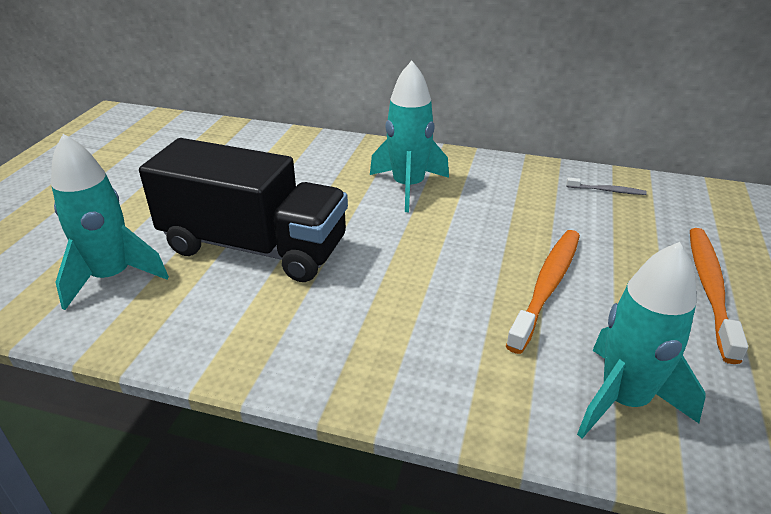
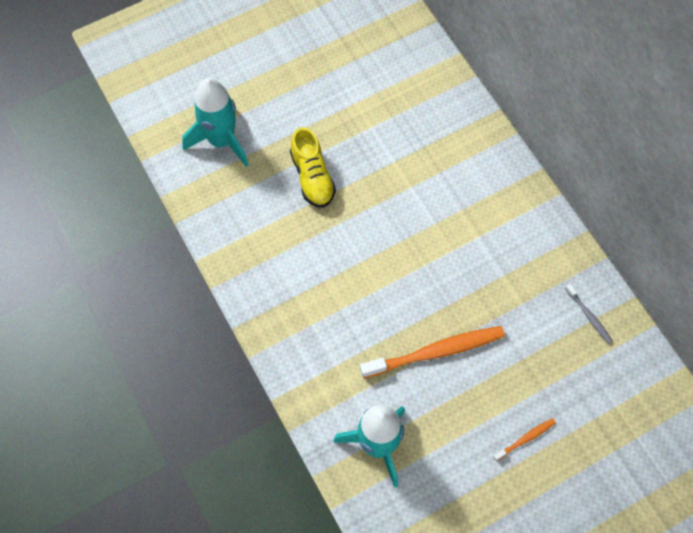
camera: 45 degrees right, 30 degrees up
(254, 247) = (312, 177): black truck -> yellow shoe
(408, 187) = (459, 197): turquoise rocket -> none
(710, 289) = (525, 439): orange toothbrush -> orange toothbrush, size x0.48

